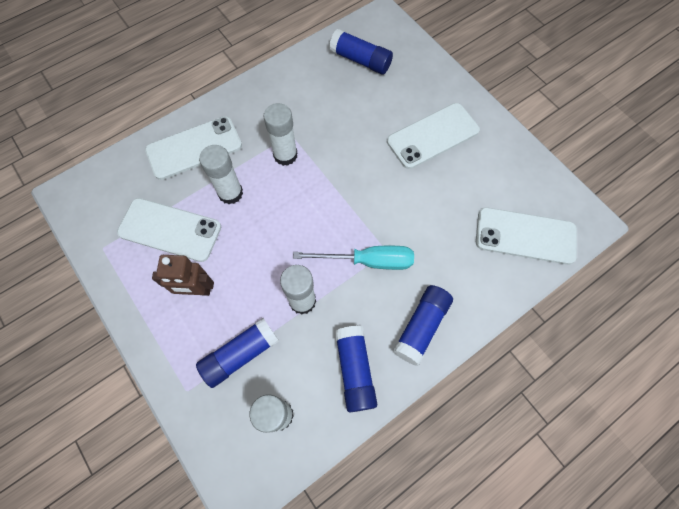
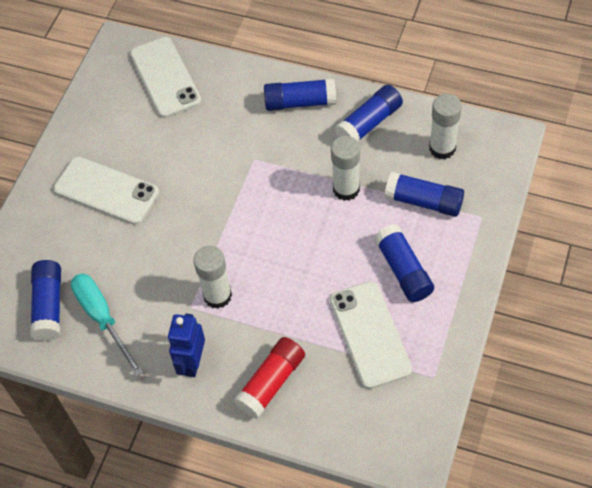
camera: 120 degrees left, 10 degrees down
(194, 148) = (271, 382): white phone -> red glue stick
(196, 290) = (403, 270): brown robot -> blue glue stick
(230, 193) = (294, 312): white glue stick -> none
(249, 113) = (192, 362): none -> blue robot
(368, 261) = (274, 166): turquoise screwdriver -> turquoise screwdriver (102, 318)

